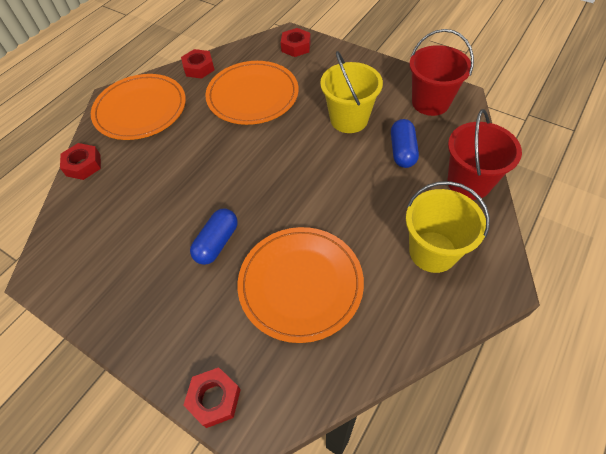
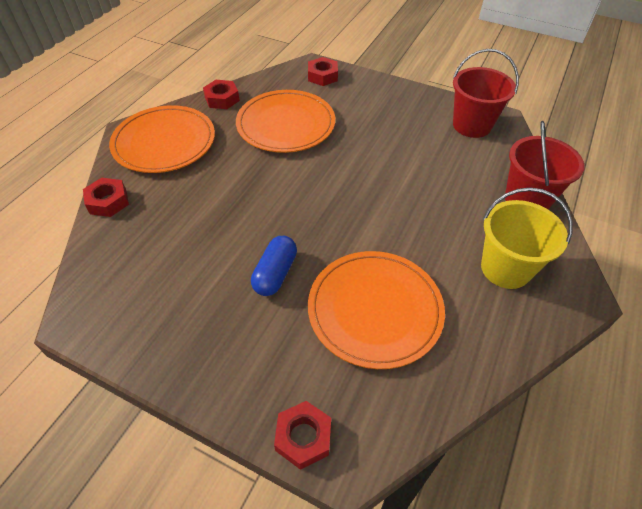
camera: 10 degrees left, 5 degrees down
(349, 119) = (392, 144): yellow bucket -> none
(402, 151) = (453, 173): blue capsule -> none

